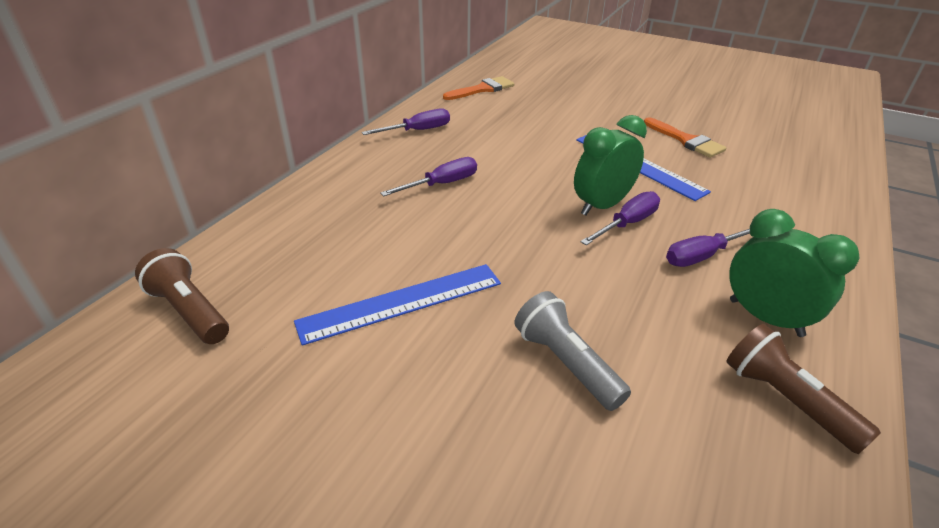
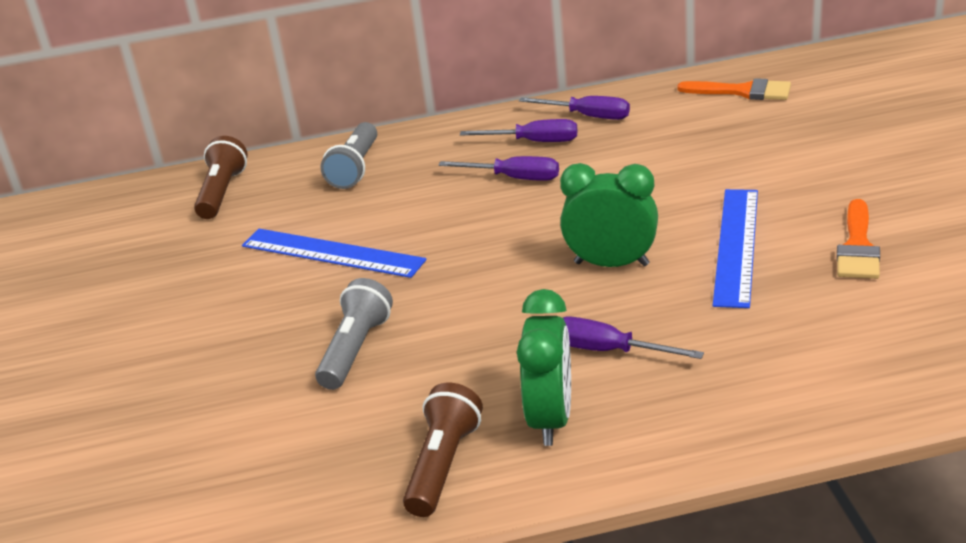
camera: 55 degrees right, 5 degrees down
(300, 230) = (355, 168): none -> grey flashlight
(627, 224) = (600, 290): purple screwdriver -> purple screwdriver (534, 142)

